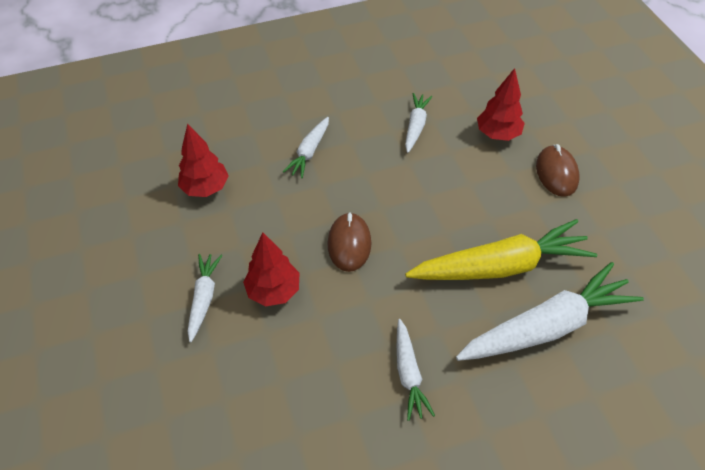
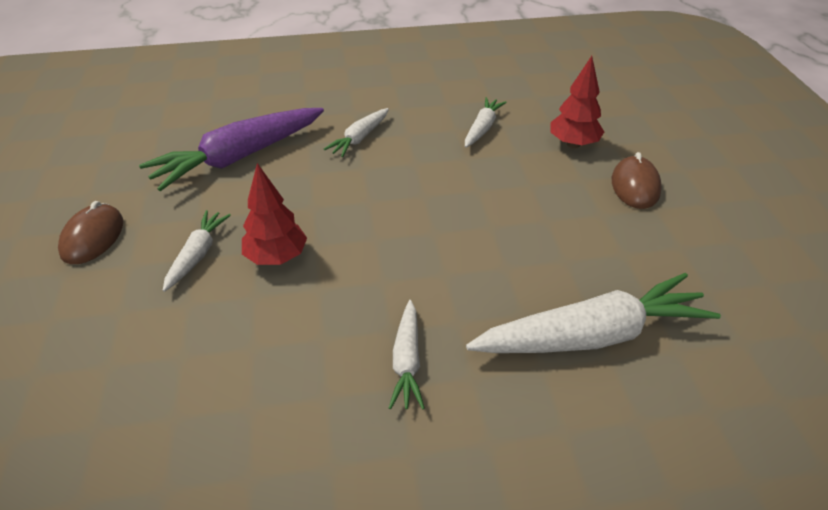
camera: 10 degrees right, 10 degrees down
(206, 188) = (239, 157): red tree -> purple carrot
(349, 244) = (376, 224): brown mouse -> brown mouse (93, 237)
(500, 266) = (548, 267): yellow carrot -> none

